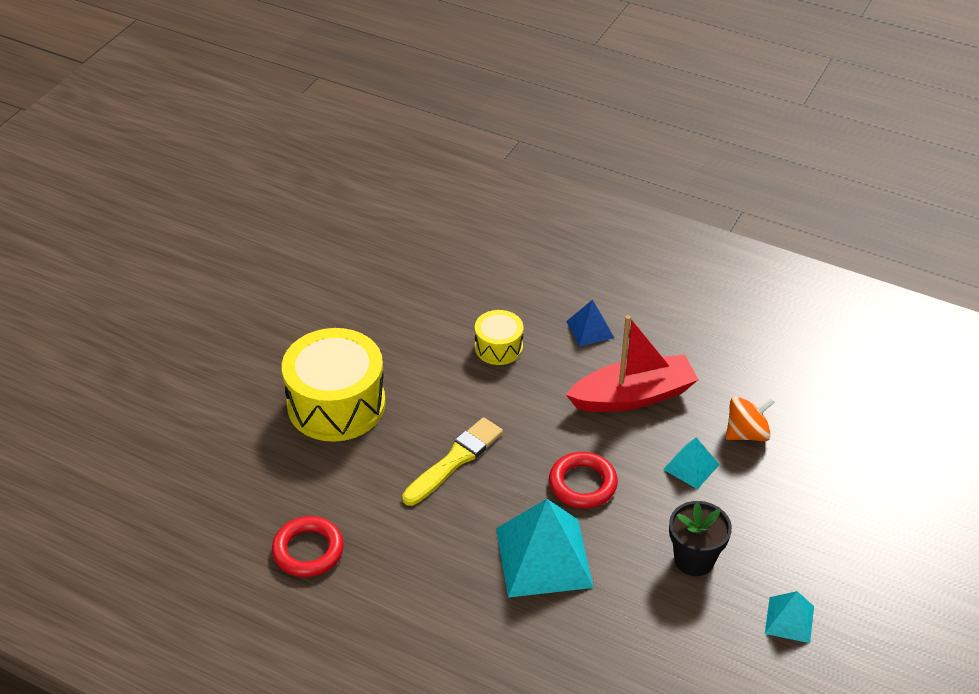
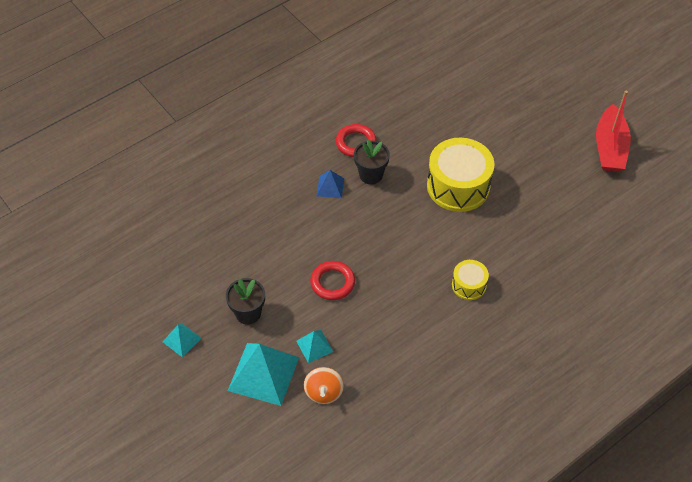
camera: 115 degrees right, 10 degrees up
(365, 509) = (371, 175): none -> black flower pot
(455, 460) = (384, 227): yellow brush -> none
(543, 557) = (292, 242): turquoise pyramid -> turquoise pyramid (263, 373)
(590, 329) = (462, 345): blue pyramid -> blue pyramid (330, 187)
(633, 396) = (389, 342): red boat -> red boat (610, 148)

